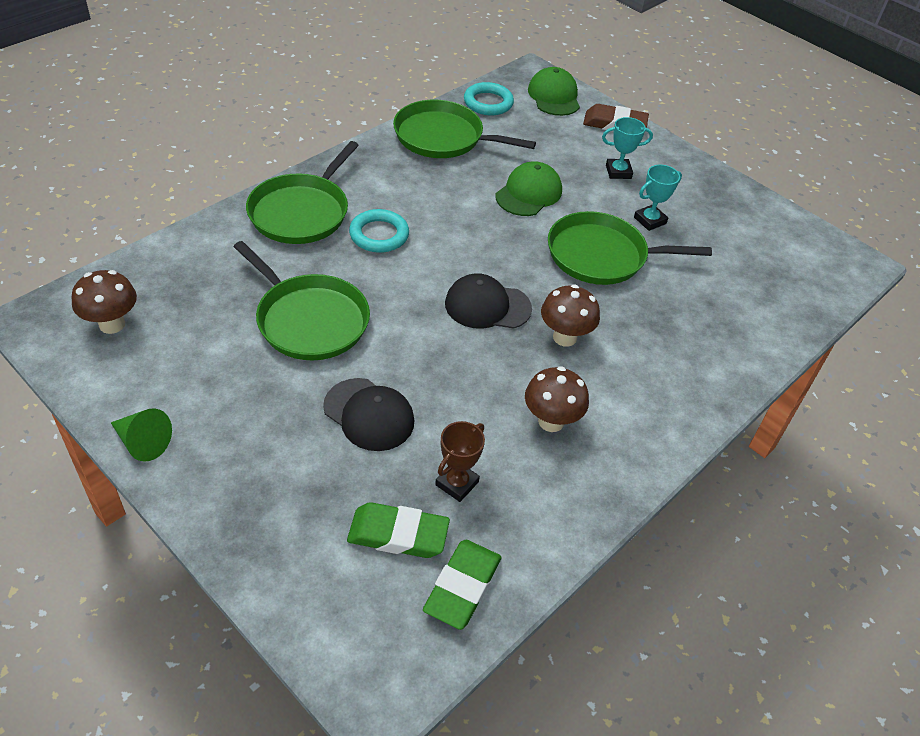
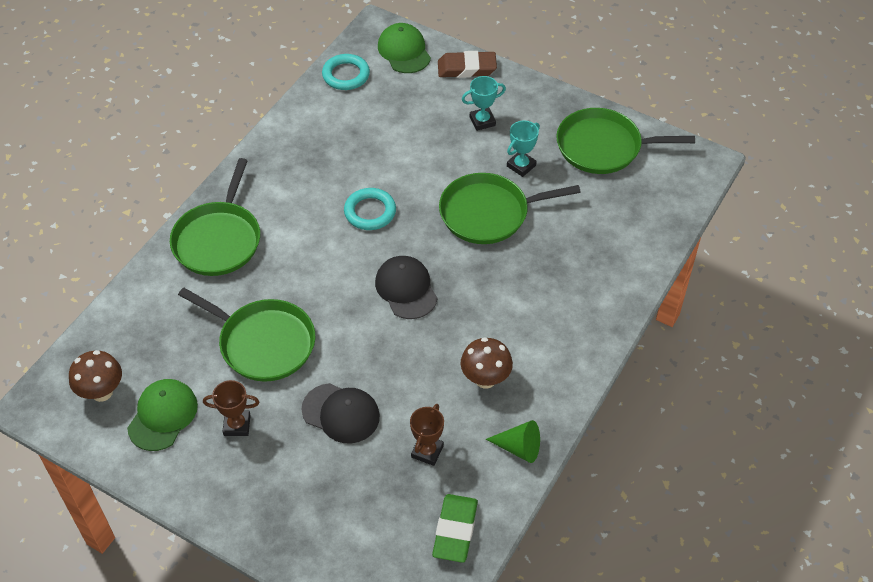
camera: 10 degrees left, 5 degrees up
(142, 442) = (172, 486): green cone -> green cone (519, 448)
(245, 396) = (237, 425): none -> brown trophy
(379, 235) = (293, 244): turquoise ring -> turquoise ring (370, 212)
(398, 534) = (395, 504): green eraser -> none
(443, 137) = (317, 125): green pan -> green pan (603, 147)
(487, 306) = (406, 289): black cap -> black cap turned 75 degrees clockwise
(528, 193) = (410, 166): green cap -> green cap (163, 416)
(564, 337) = (477, 301): brown mushroom -> none

